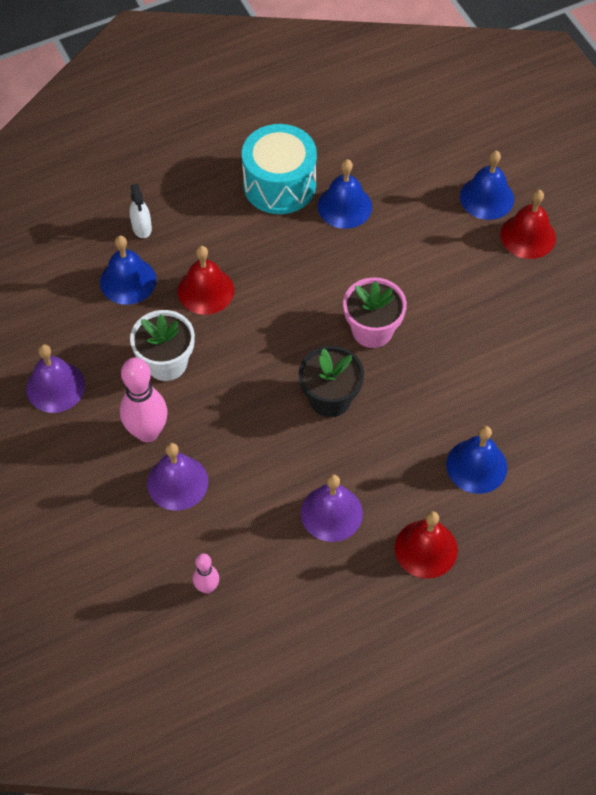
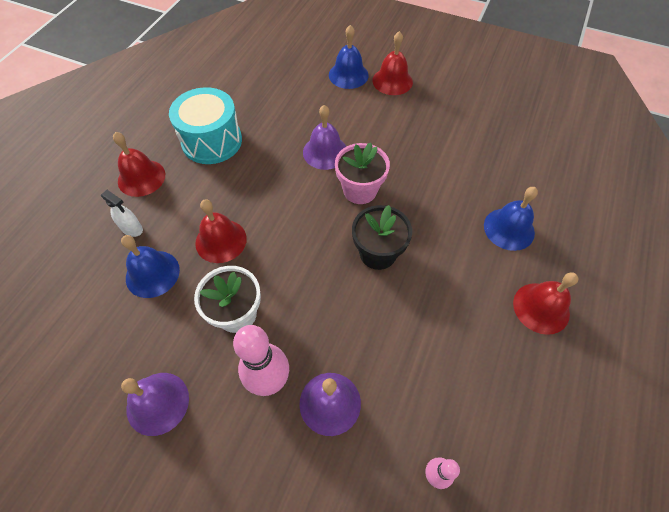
camera: 40 degrees left, 0 degrees up
(186, 182) = (141, 177): none -> red bell
(331, 513) = (459, 333): purple bell -> purple bell (325, 152)
(344, 206) = (268, 128): blue bell -> none

